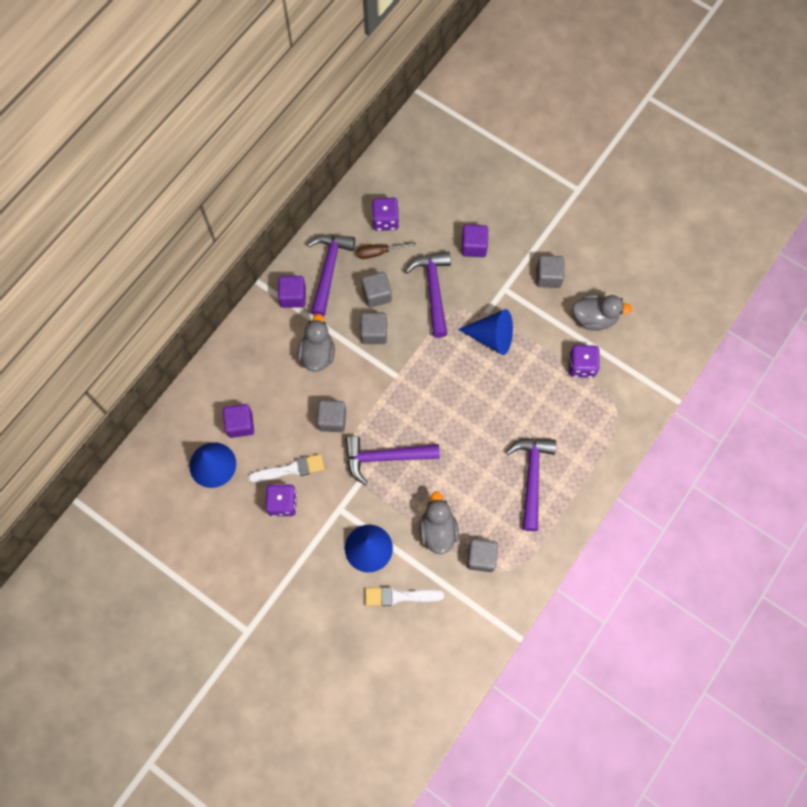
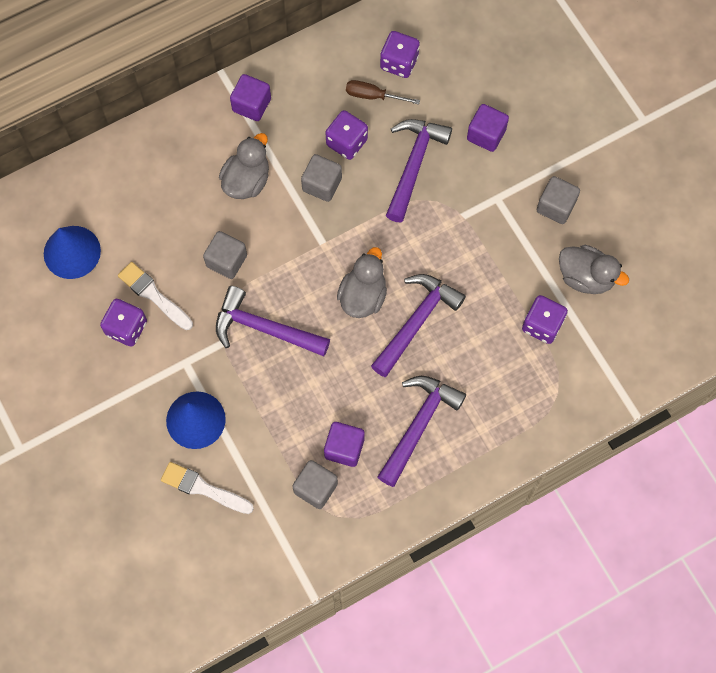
camera: 25 degrees right, 0 degrees up
(240, 424) = (123, 221): purple cube -> purple cube (344, 448)
(290, 469) = (153, 295): white brush -> white brush turned 150 degrees counterclockwise
(329, 270) = (306, 92): purple hammer -> purple hammer (416, 322)
(376, 294) = (346, 142): grey cube -> purple dice
(438, 530) = (282, 436): grey duck -> grey duck (363, 296)
(491, 337) = (454, 247): blue cone -> none

